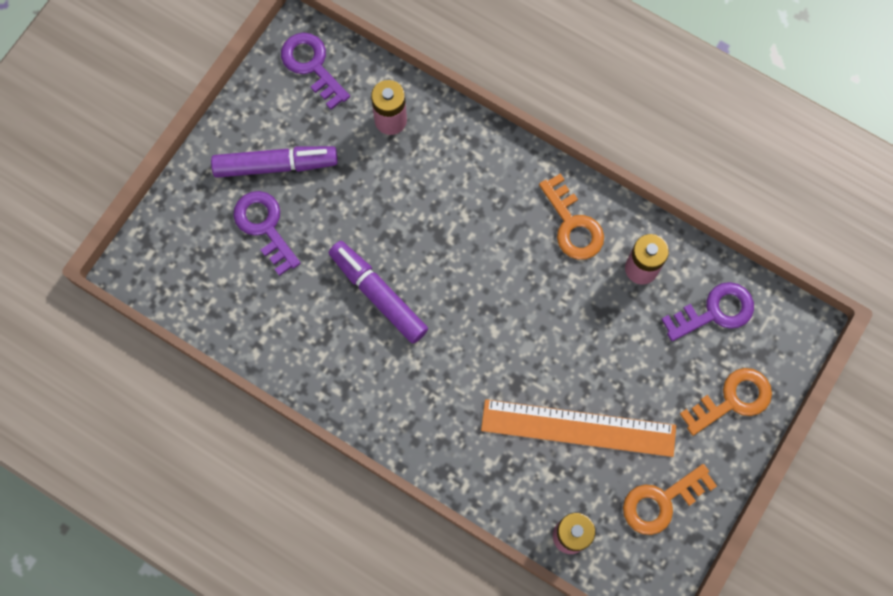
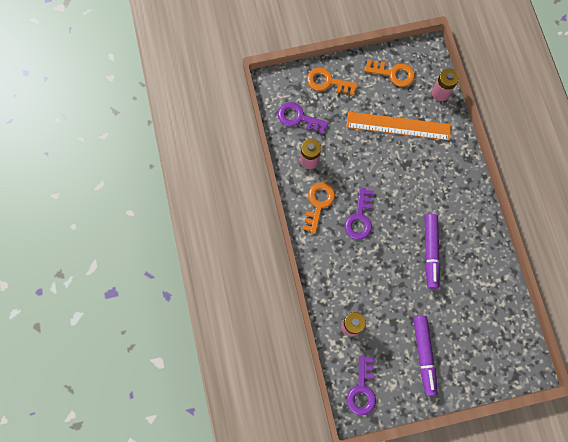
camera: 135 degrees left, 0 degrees up
(265, 227) = (454, 330): purple key -> purple key (359, 218)
(276, 165) = (423, 355): purple marker -> purple marker turned 135 degrees counterclockwise
(578, 428) = (398, 126): orange ruler -> orange ruler turned 45 degrees counterclockwise

